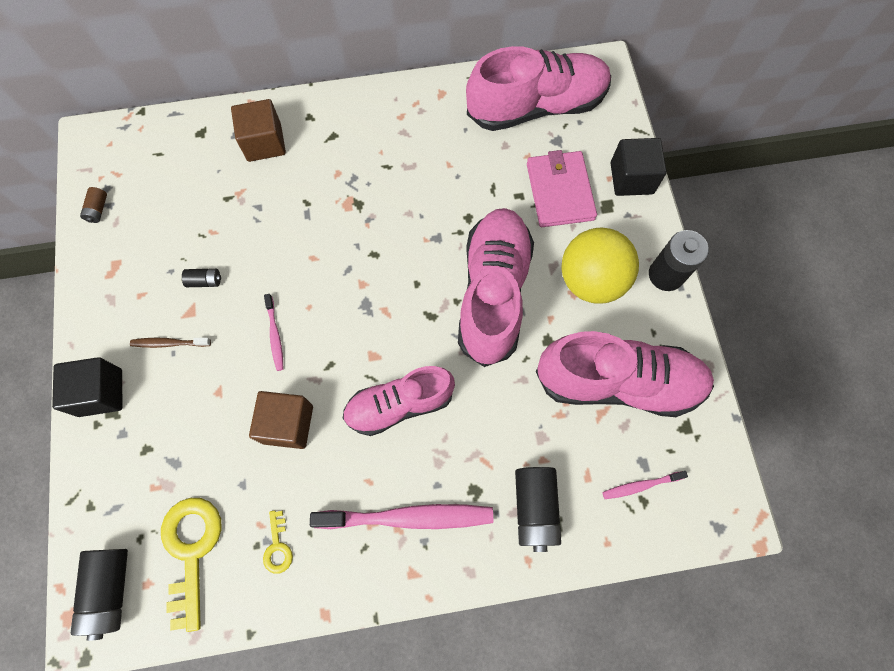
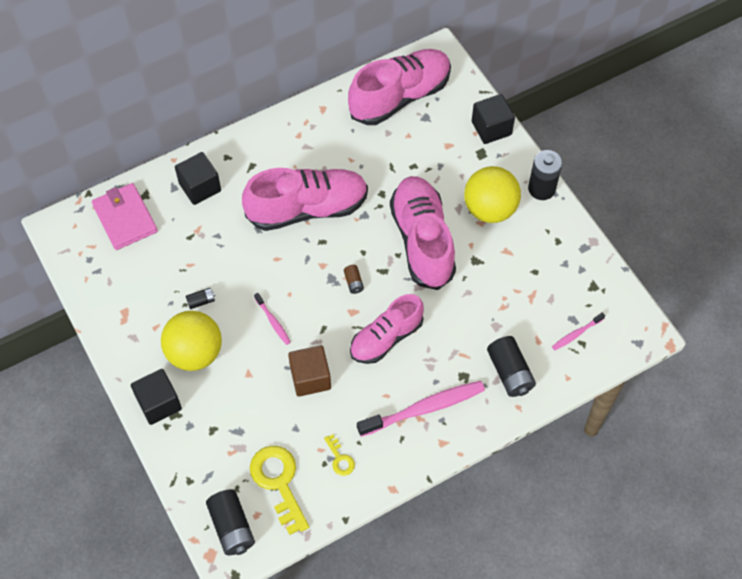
camera: 20 degrees left, 10 degrees down
(98, 209) = (90, 277): brown battery -> brown battery (353, 282)
(169, 343) = (195, 353): brown toothbrush -> yellow ball
(264, 142) = (200, 187): brown cube -> black cube
(560, 191) = (442, 154): pink wallet -> pink wallet (125, 218)
(618, 382) = (535, 272): pink shoe -> pink shoe (307, 209)

